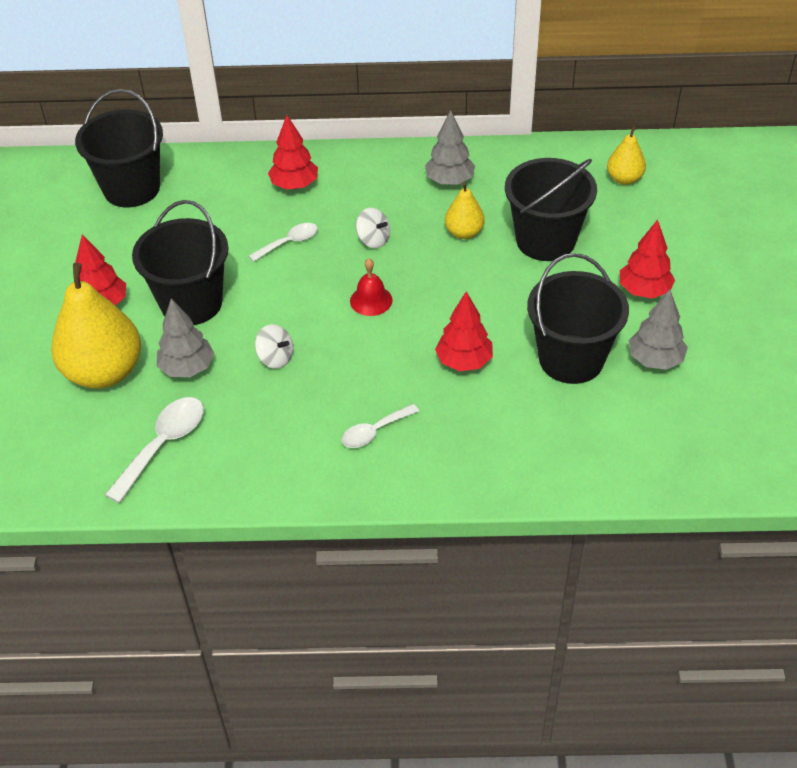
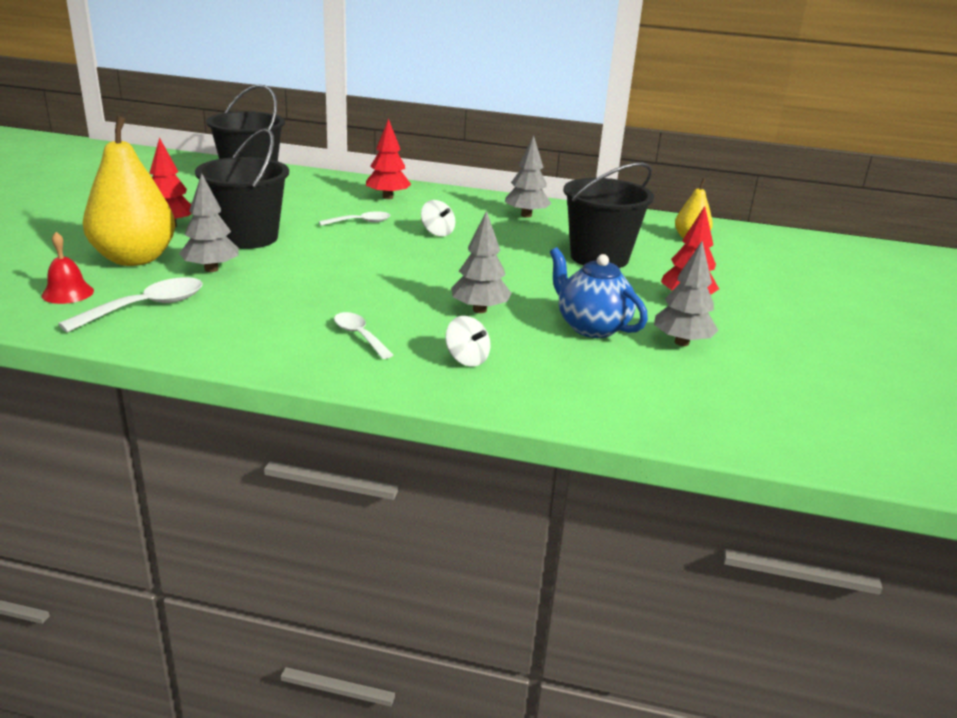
camera: 10 degrees right, 20 degrees down
(276, 358) = (298, 277): white spinning top -> white spinning top (467, 359)
(371, 300) = (412, 262): red bell -> red bell (67, 293)
(374, 431) = (359, 336): white spoon -> white spoon turned 75 degrees clockwise
(464, 233) = (523, 242): yellow pear -> none
(464, 361) = (479, 310): red tree -> grey tree
(571, 359) = (591, 327): black bucket -> blue teapot

